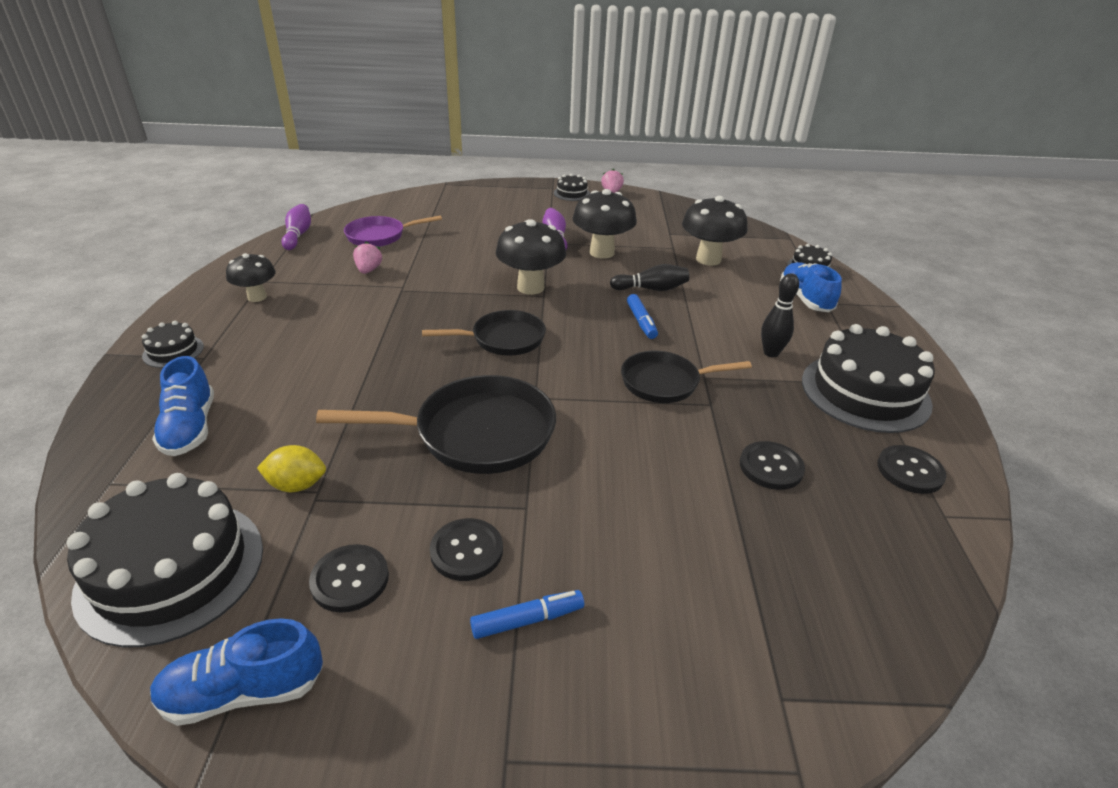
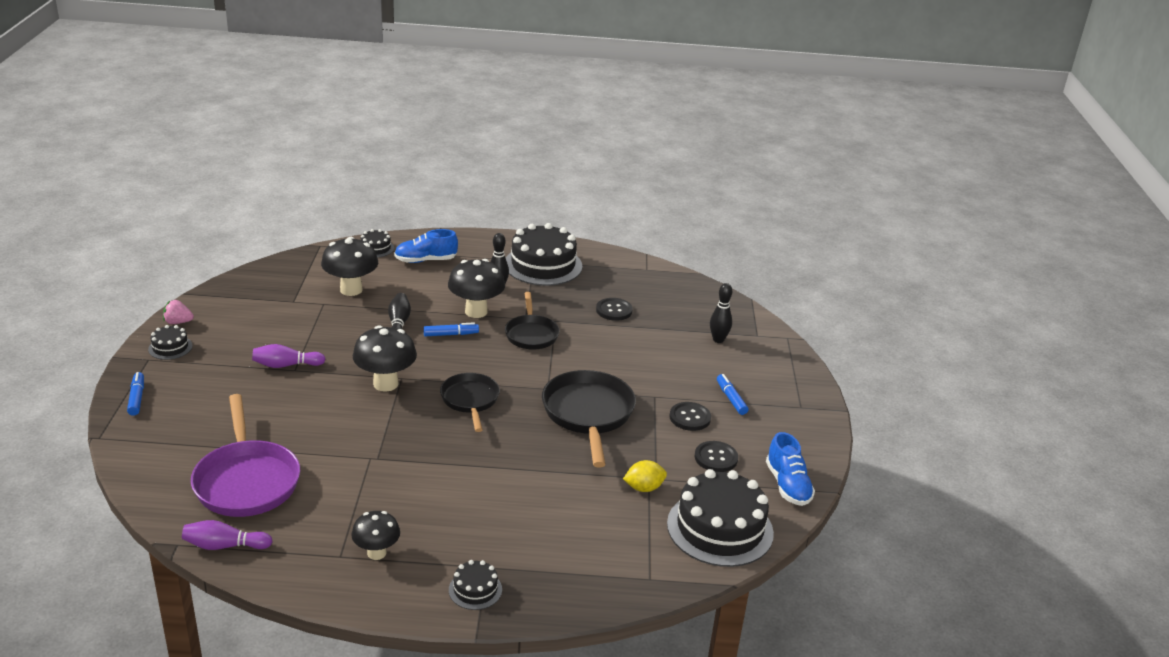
camera: 90 degrees left, 5 degrees down
(190, 428) = (586, 552): blue shoe -> none
(297, 485) = (644, 488): yellow lemon -> yellow lemon turned 75 degrees clockwise
(368, 270) = (331, 482): pink strawberry -> none
(379, 236) = (246, 481): purple pan -> purple pan, size x1.58
(497, 190) = (137, 398): none -> blue marker
(602, 252) = (324, 341): black mushroom -> black mushroom (476, 312)
(733, 617) = (718, 340): none -> black bowling pin
(910, 471) = (614, 269): black button -> none

